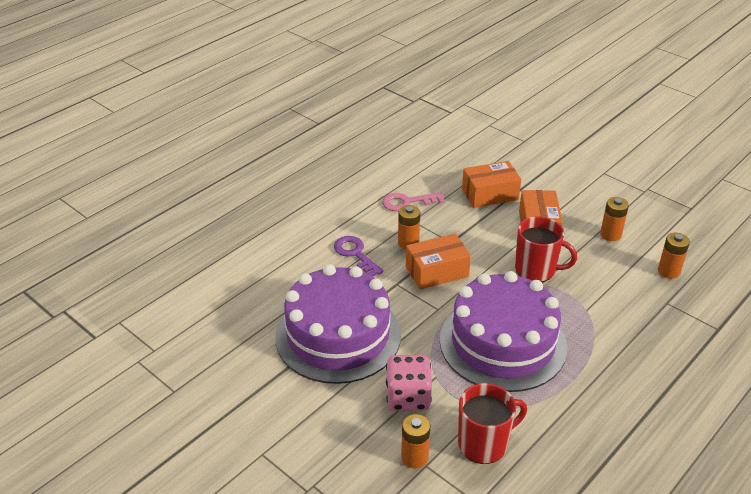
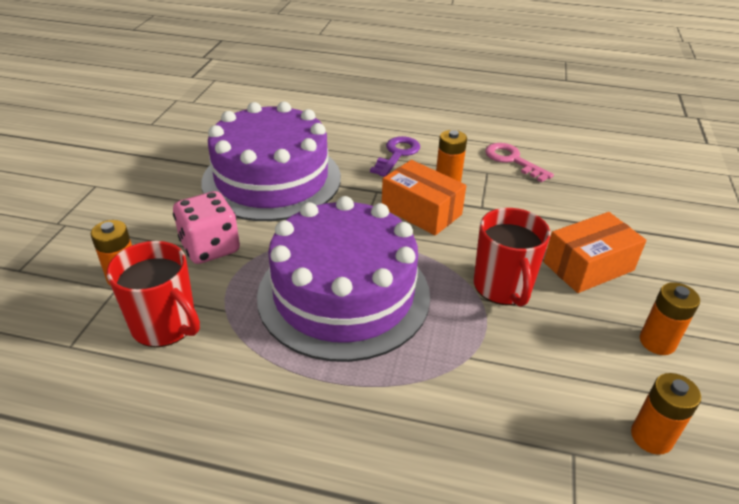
camera: 60 degrees right, 0 degrees up
(490, 194) = (599, 211): orange box -> none

